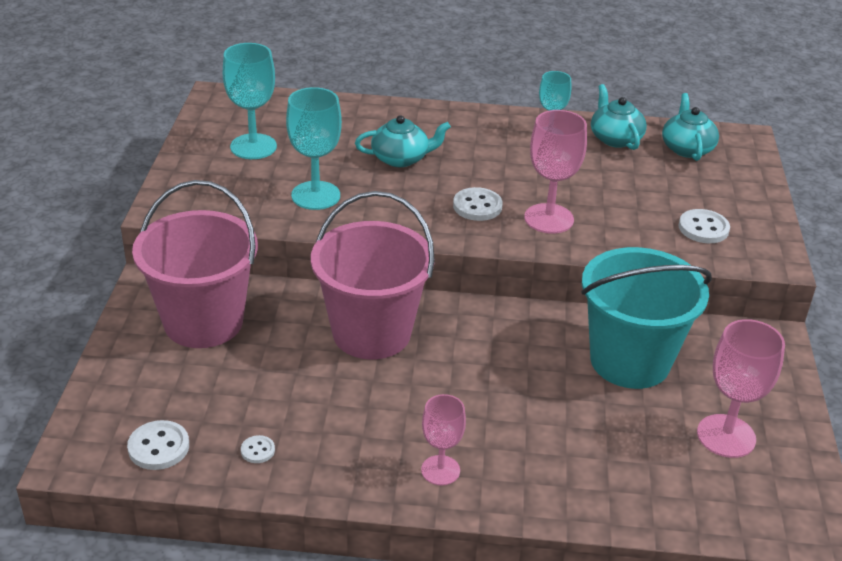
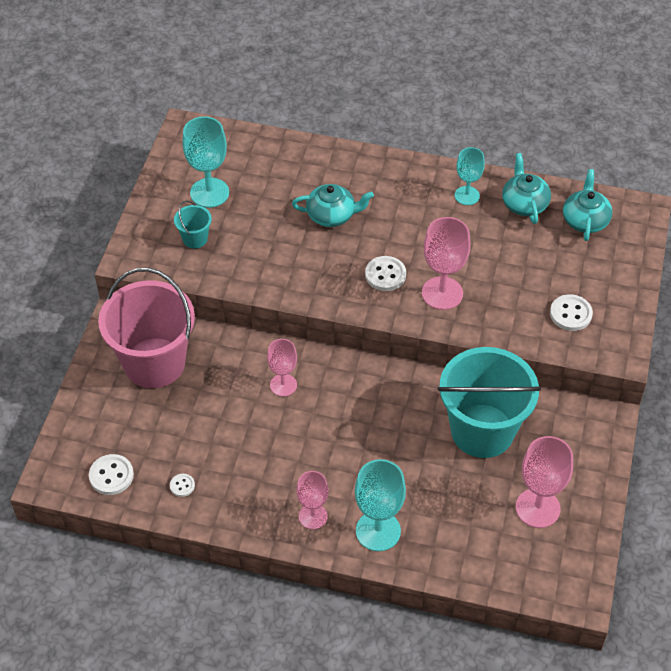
camera: 10 degrees right, 15 degrees up
(242, 187) = (195, 239): none -> turquoise bucket
(315, 195) = (253, 253): turquoise goblet -> turquoise goblet (378, 531)
(371, 333) = (283, 385): pink bucket -> pink goblet

